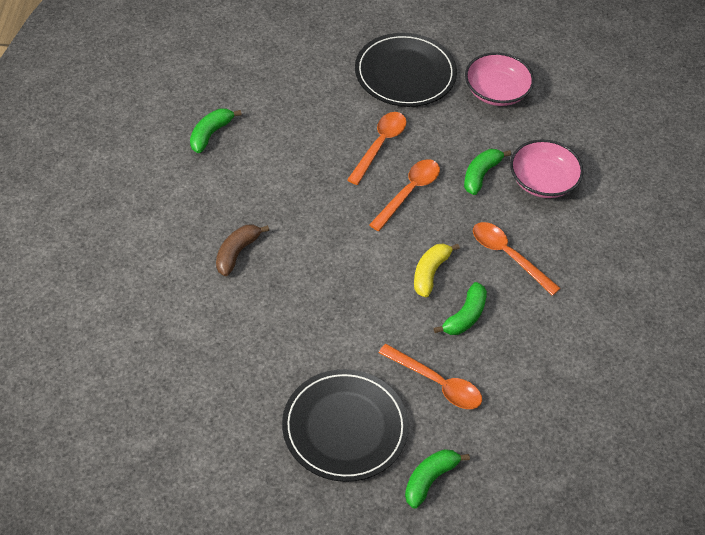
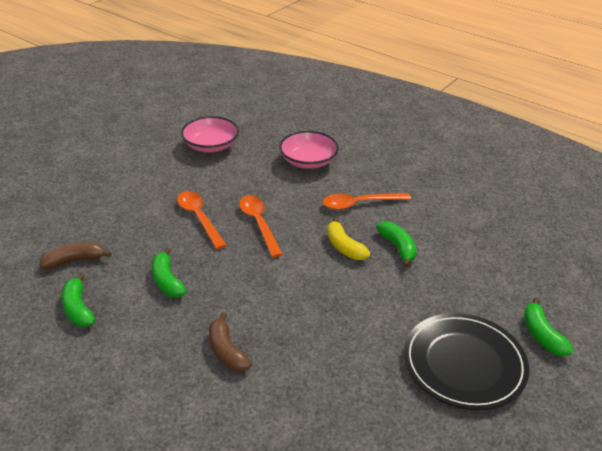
camera: 55 degrees left, 15 degrees down
(259, 97) = (74, 260): none -> brown banana
(405, 73) = (146, 176): black plate -> none
(437, 383) = (451, 289): orange spoon -> none
(480, 175) = (276, 184): green banana -> green banana (167, 281)

